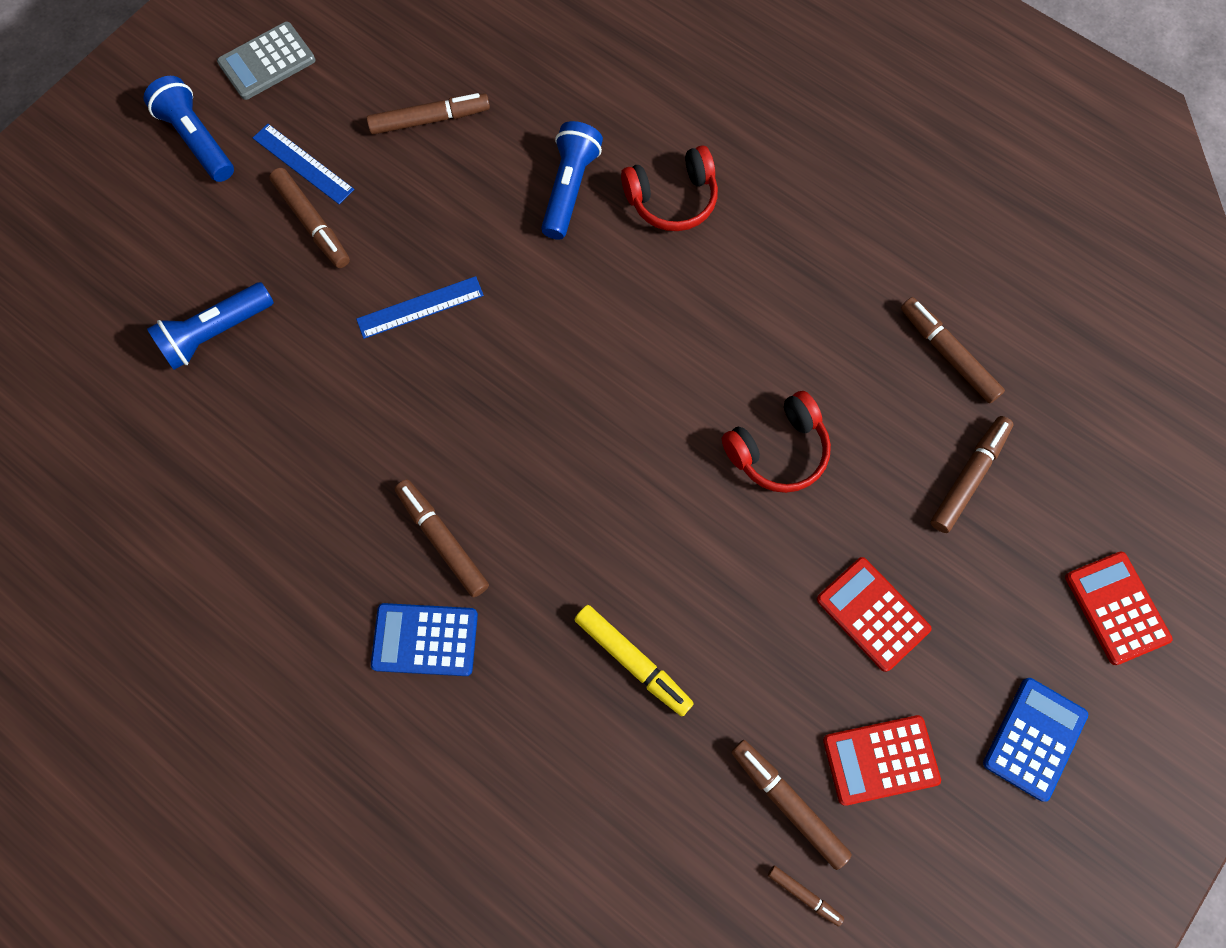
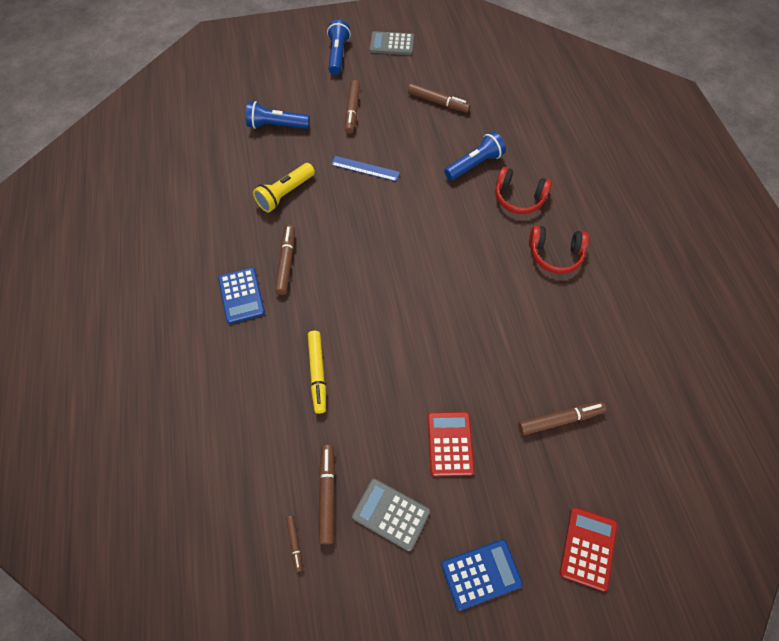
camera: 40 degrees right, 10 degrees down
(303, 163) = (370, 87): blue ruler -> none
(339, 436) = (285, 194): none -> yellow flashlight
(425, 639) = (241, 295): blue calculator -> blue calculator turned 150 degrees counterclockwise
(778, 450) = (471, 336): red headphones -> red headphones (555, 254)
(880, 759) = (391, 514): red calculator -> grey calculator
(948, 354) = (600, 356): brown marker -> none

